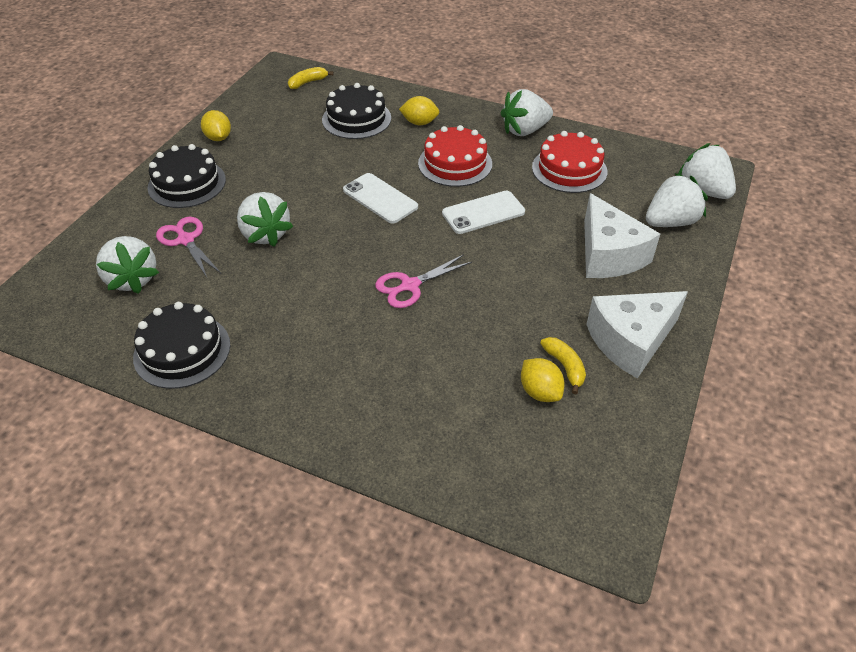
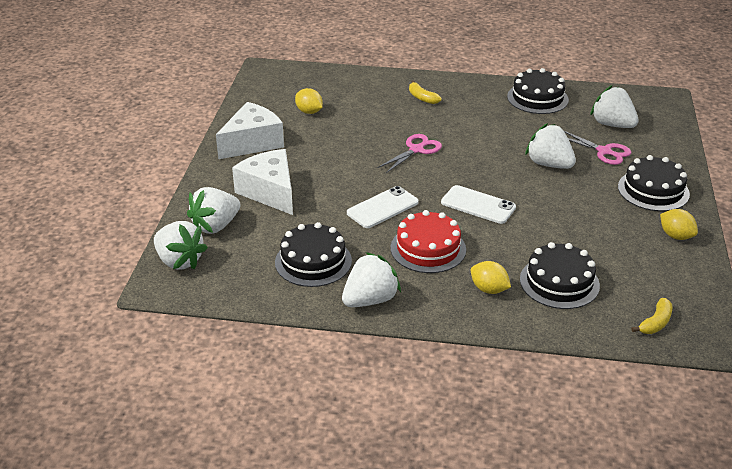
camera: 165 degrees right, 10 degrees down
(419, 123) = (489, 289): yellow lemon -> yellow lemon turned 45 degrees clockwise
(565, 367) = (295, 124): yellow banana -> yellow banana (422, 98)
(569, 169) = (313, 261): red cake -> black cake

